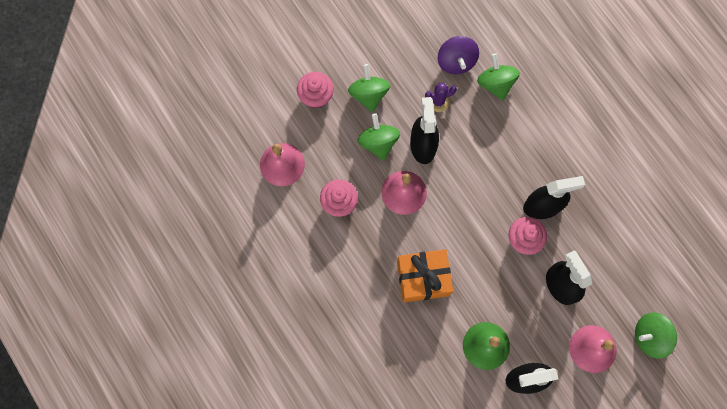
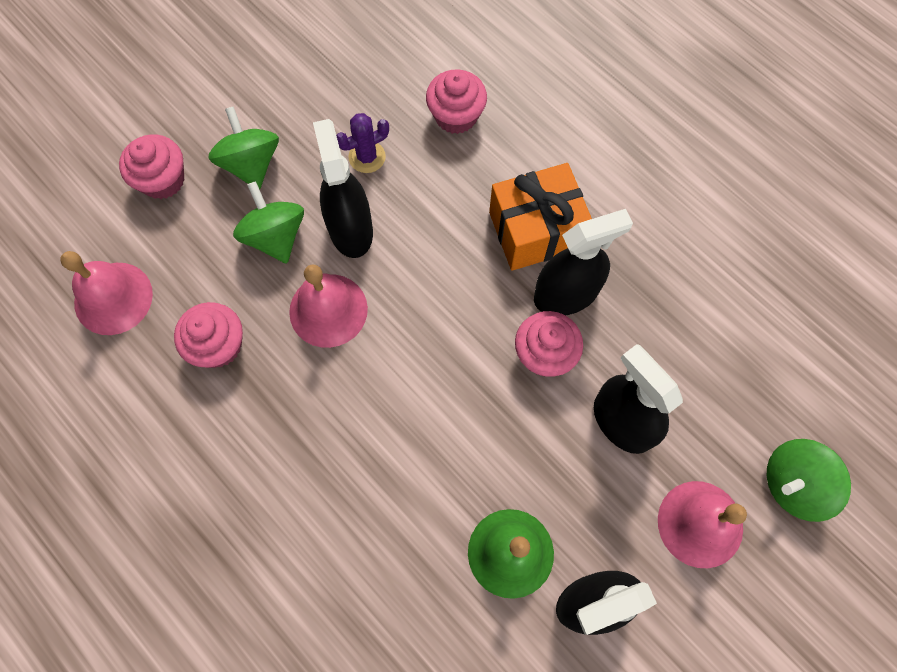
camera: 10 degrees left, 5 degrees down
(423, 278) = (380, 452): orange gift -> orange gift (536, 230)
(456, 61) = (387, 93): purple spinning top -> none
(495, 83) = (456, 116): green spinning top -> pink cupcake

